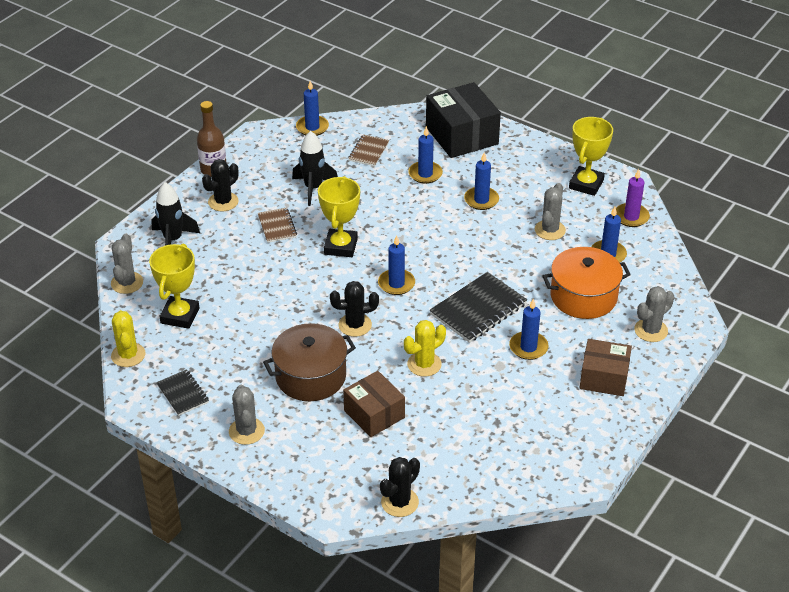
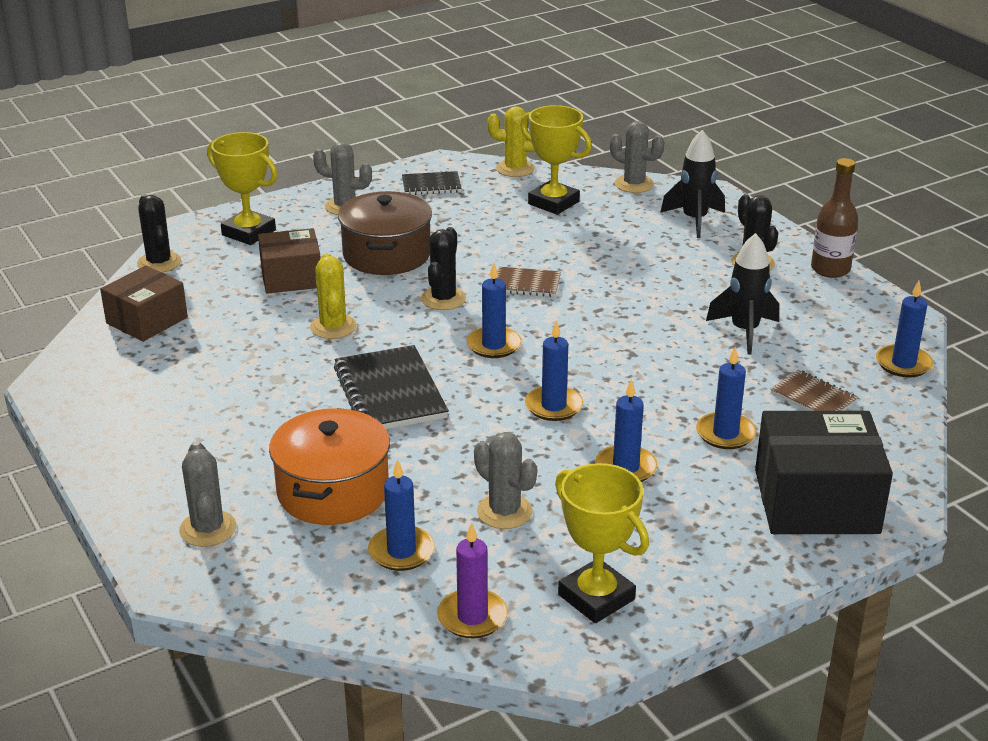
camera: 115 degrees right, 10 degrees down
(277, 226) = (675, 288): brown notebook -> brown notebook (526, 284)
(341, 246) = (601, 323): yellow trophy -> yellow trophy (249, 232)
(528, 347) = (284, 410): blue candle -> blue candle (553, 406)
(604, 377) = (171, 452): brown box -> brown box (147, 320)

